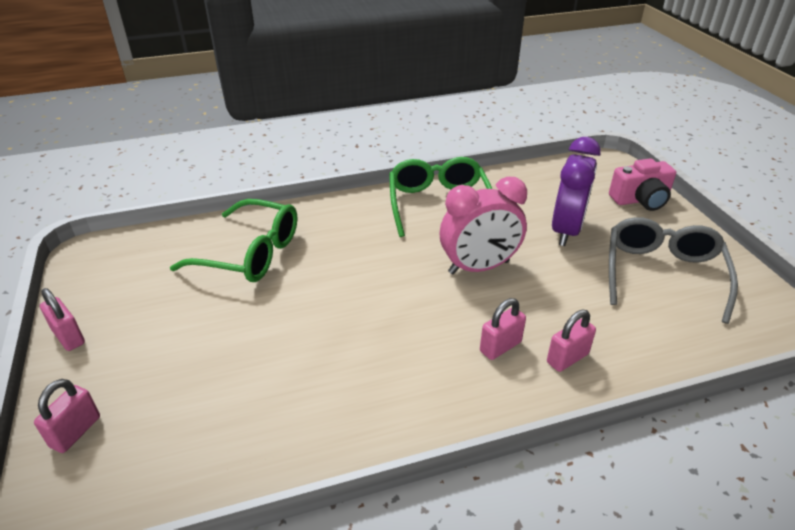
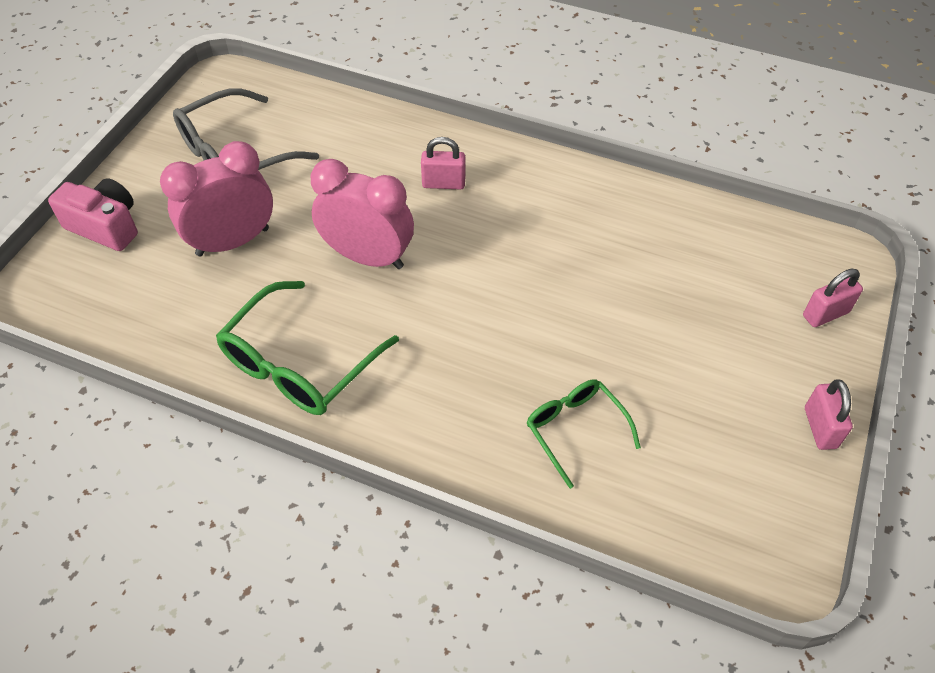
camera: 140 degrees left, 15 degrees up
(249, 253) = (576, 431): green glasses -> green glasses, size x0.61
(566, 230) = (233, 242): purple clock -> pink clock
(567, 358) = (408, 148): pink padlock -> none

